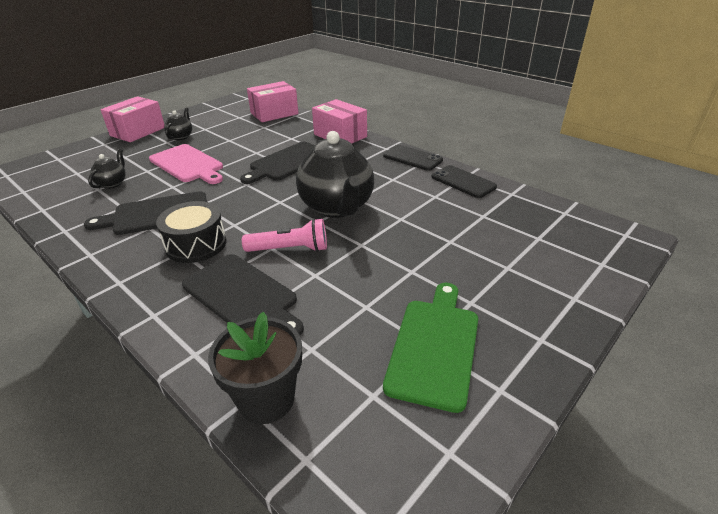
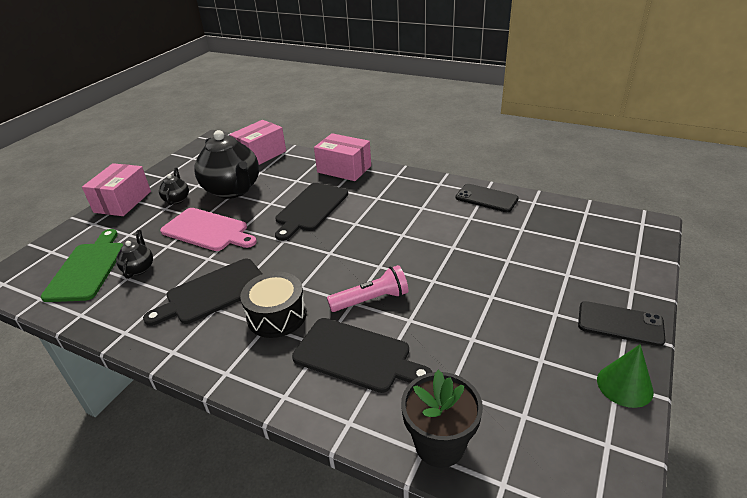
camera: 15 degrees left, 0 degrees up
(337, 207) = (388, 247): black teapot -> black teapot (233, 190)
(412, 158) = (427, 182): black phone -> black phone (620, 324)
(434, 346) = (548, 360): green cutting board -> green cutting board (87, 269)
(508, 394) = (624, 385): none -> green cone

